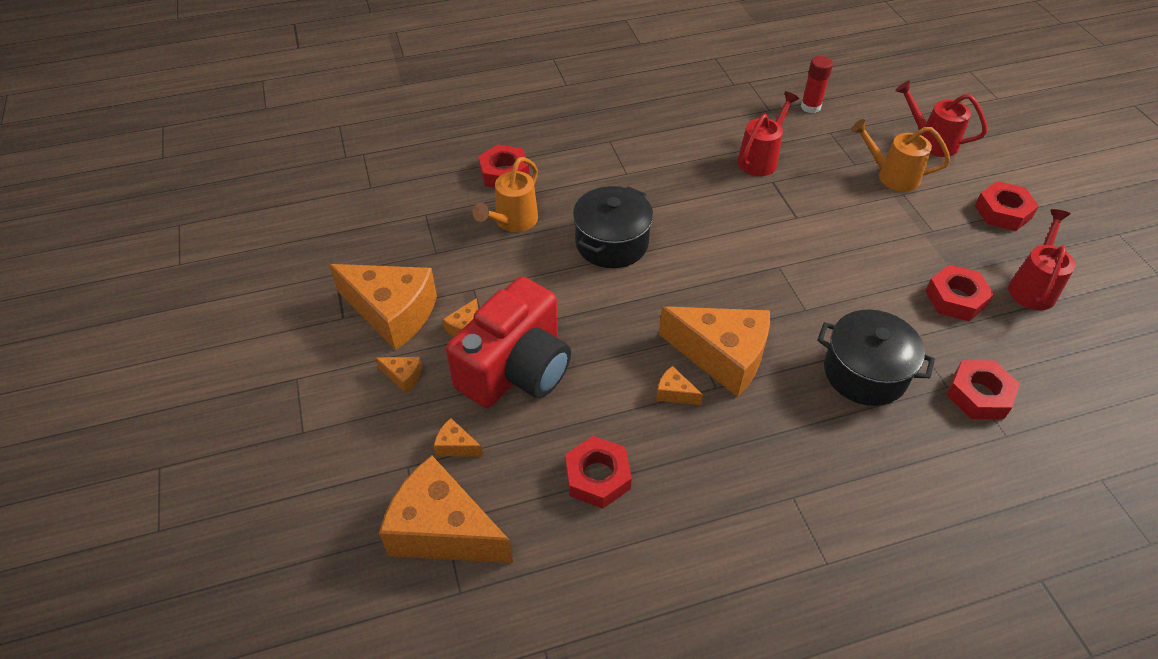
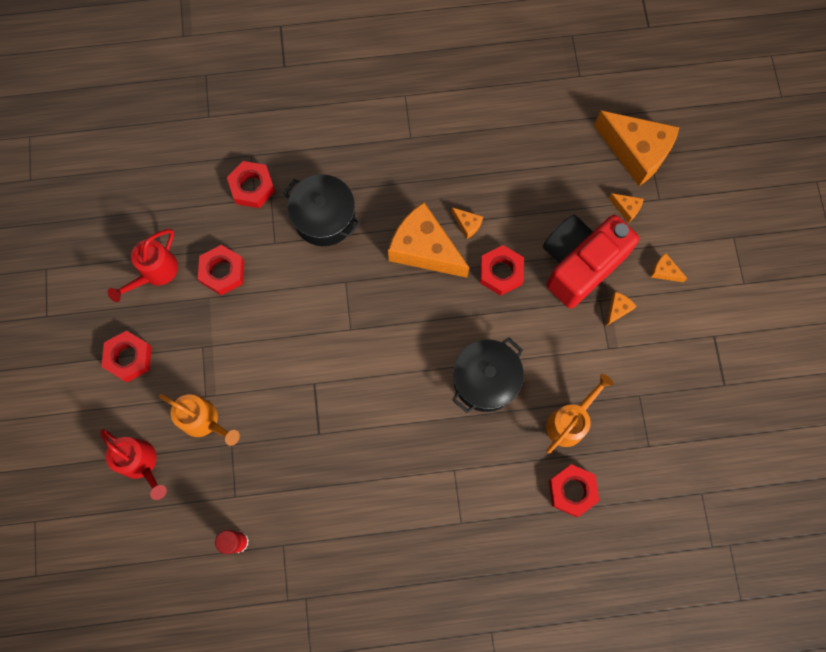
camera: 170 degrees left, 25 degrees up
(392, 313) = (674, 333): orange cheese -> none
(597, 477) = (533, 171): red nut -> red nut (501, 272)
(760, 159) = (319, 467): red watering can -> none

